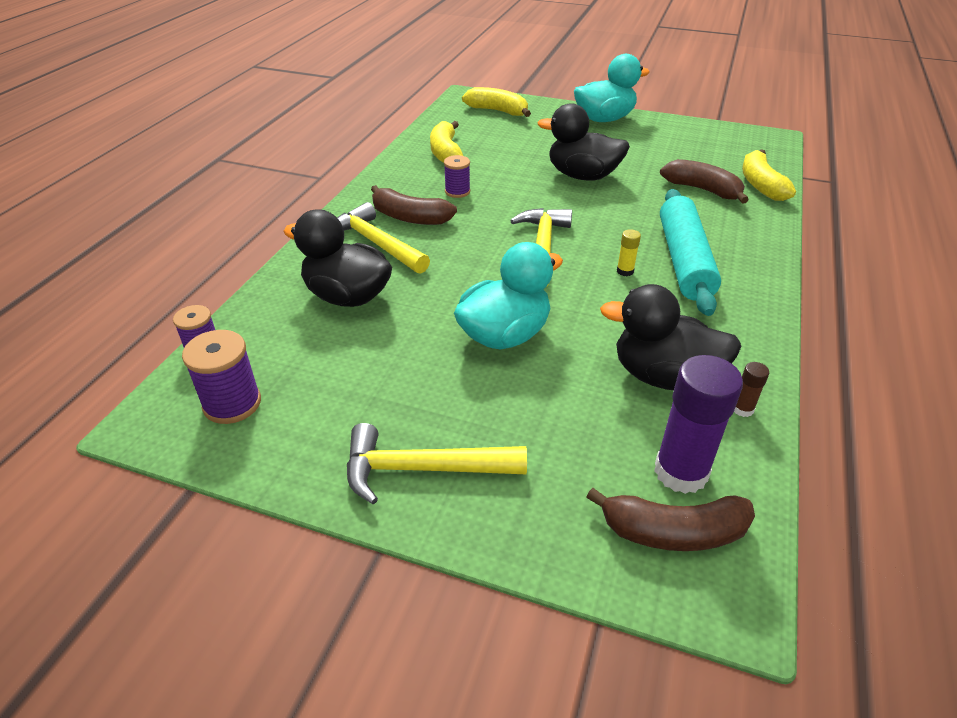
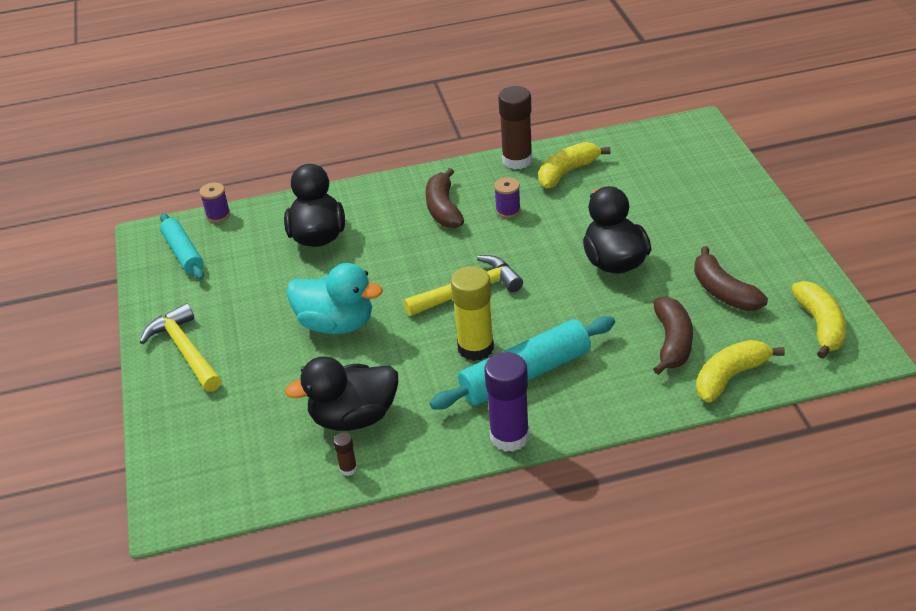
camera: 60 degrees right, 0 degrees up
(232, 404) = (183, 253): purple spool -> turquoise rolling pin
(376, 243) = (392, 213): yellow hammer -> none
(397, 165) = (517, 160): none -> brown glue stick
(497, 111) = (687, 158): yellow banana -> yellow banana (820, 325)
(604, 119) = (756, 225): turquoise duck -> none
(625, 271) = (475, 348): yellow glue stick -> yellow glue stick, size x2.25
(664, 376) = (353, 417): black duck -> black duck turned 90 degrees counterclockwise
(673, 532) = (206, 472): brown banana -> brown banana (723, 292)
(681, 472) = (260, 459): purple glue stick -> purple glue stick (509, 436)

